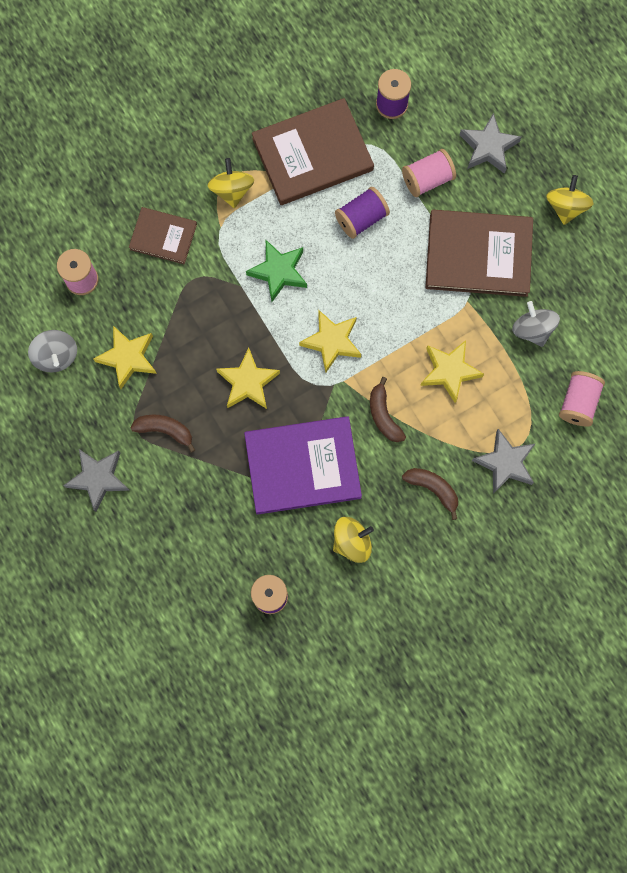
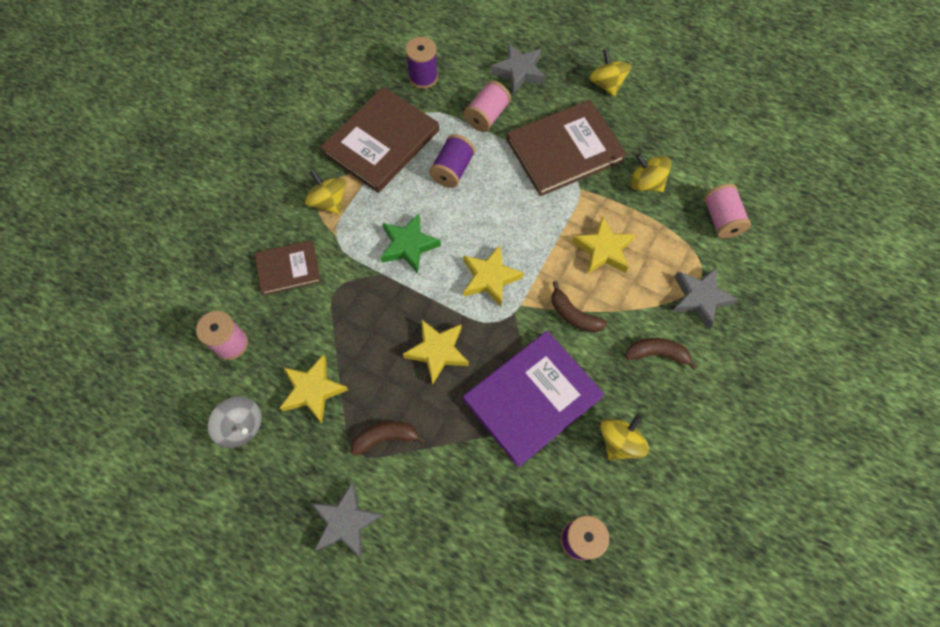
camera: 30 degrees left, 10 degrees down
(532, 329) = (645, 183): grey spinning top -> yellow spinning top

